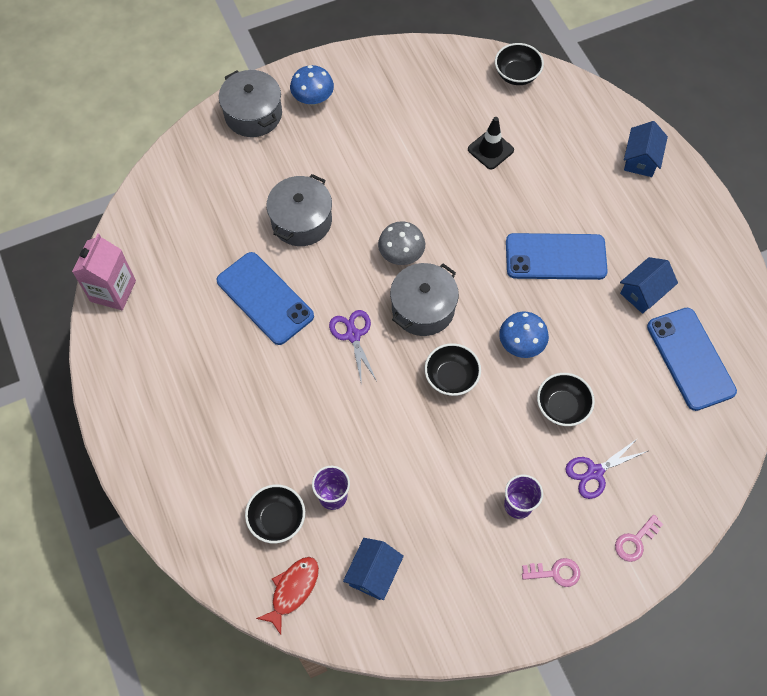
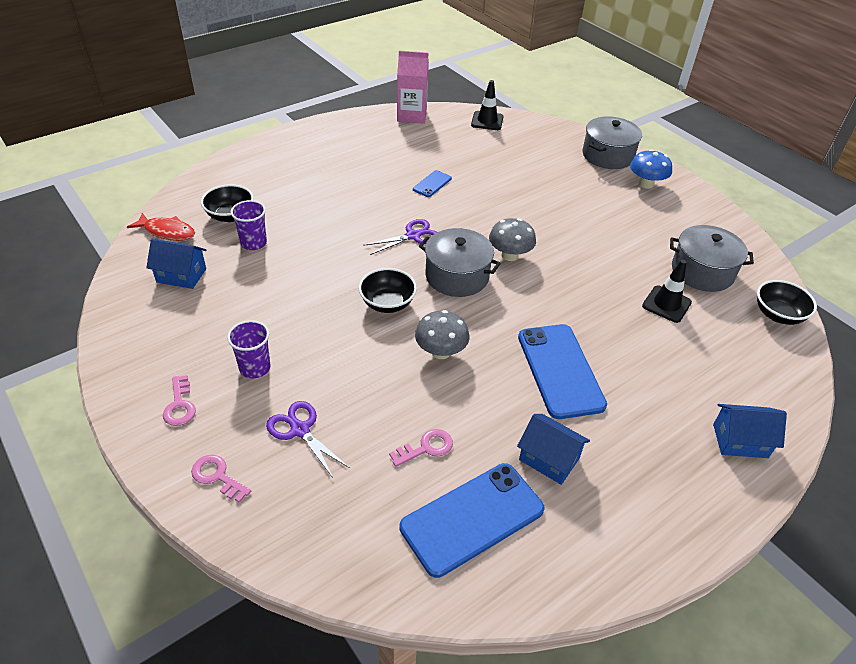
camera: 75 degrees right, 20 degrees down
(149, 211) = (487, 121): none -> black traffic cone
(265, 298) = (432, 184): blue phone -> blue phone, size x0.48
(301, 221) = (516, 193): grey pot -> grey pot (702, 271)
(521, 344) = (441, 352): blue mushroom -> grey mushroom
(562, 407) = (374, 393): black bowl -> none
(624, 377) = (426, 448): none -> pink key

